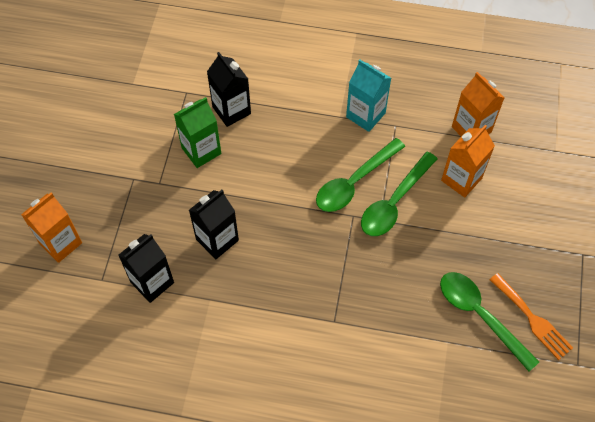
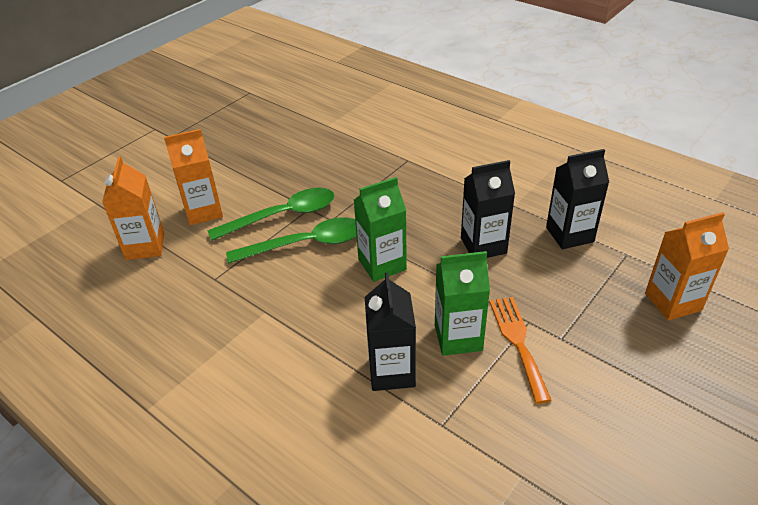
camera: 150 degrees left, 20 degrees down
(285, 188) = (382, 264): none -> green carton
(365, 115) = (235, 301): turquoise carton -> none
(480, 315) = (288, 130): green spoon -> none
(532, 319) = (252, 118): orange fork -> orange fork (518, 342)

